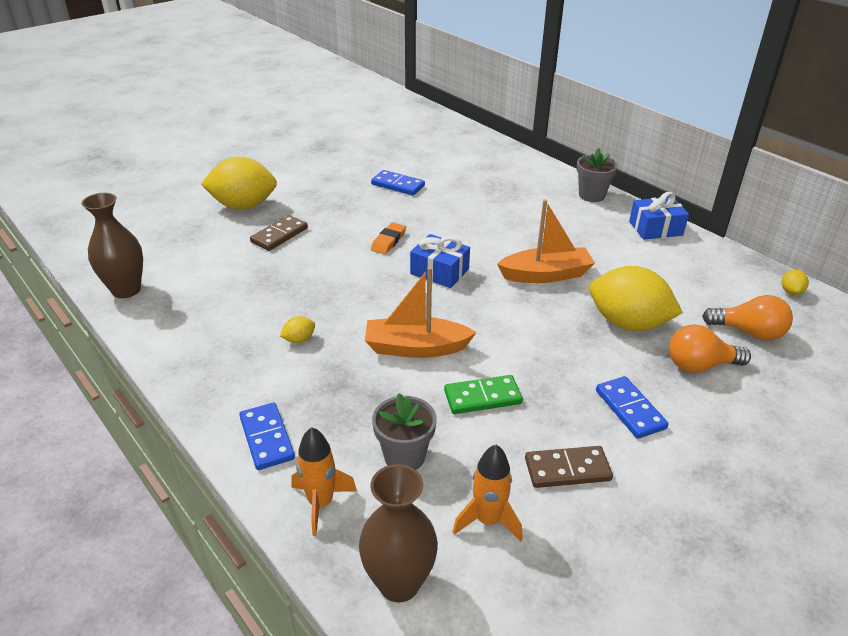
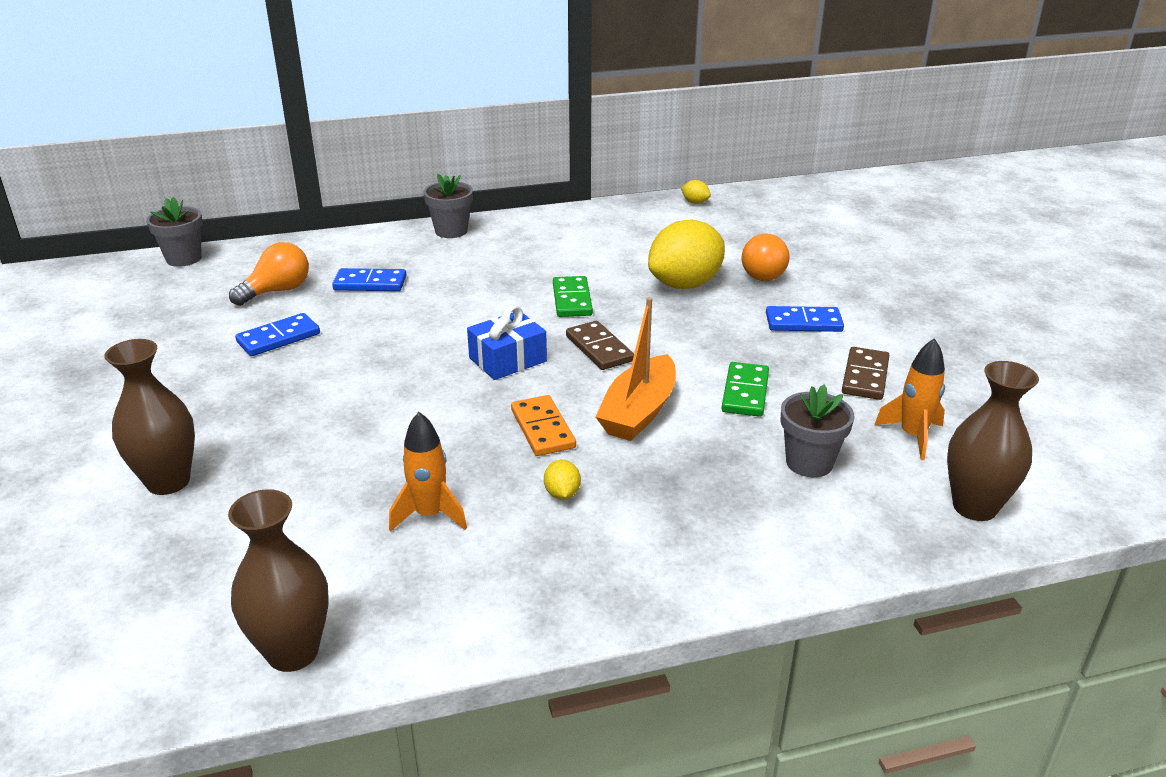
camera: 65 degrees left, 5 degrees down
(243, 206) = (168, 482): yellow lemon -> brown vase
(266, 438) = (735, 556): blue domino -> blue domino (370, 283)
(279, 235) = (297, 462): brown domino -> brown domino (599, 348)
(321, 503) = (856, 534): orange rocket -> orange rocket (430, 515)
(366, 310) = (542, 429): none -> orange domino
(388, 241) = (407, 378): orange eraser -> none
(457, 127) = (184, 258): none -> grey flower pot
(546, 275) = (572, 300): orange boat -> green domino
(655, 228) = (546, 221): blue gift -> none
(748, 332) = (736, 238): orange light bulb -> orange light bulb (277, 291)

